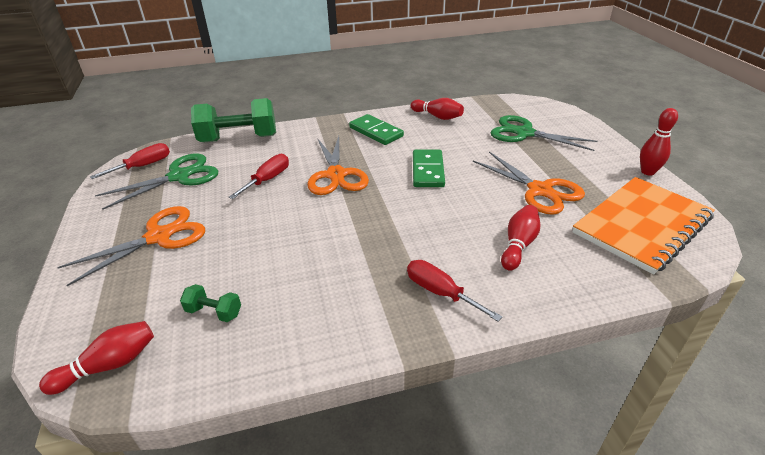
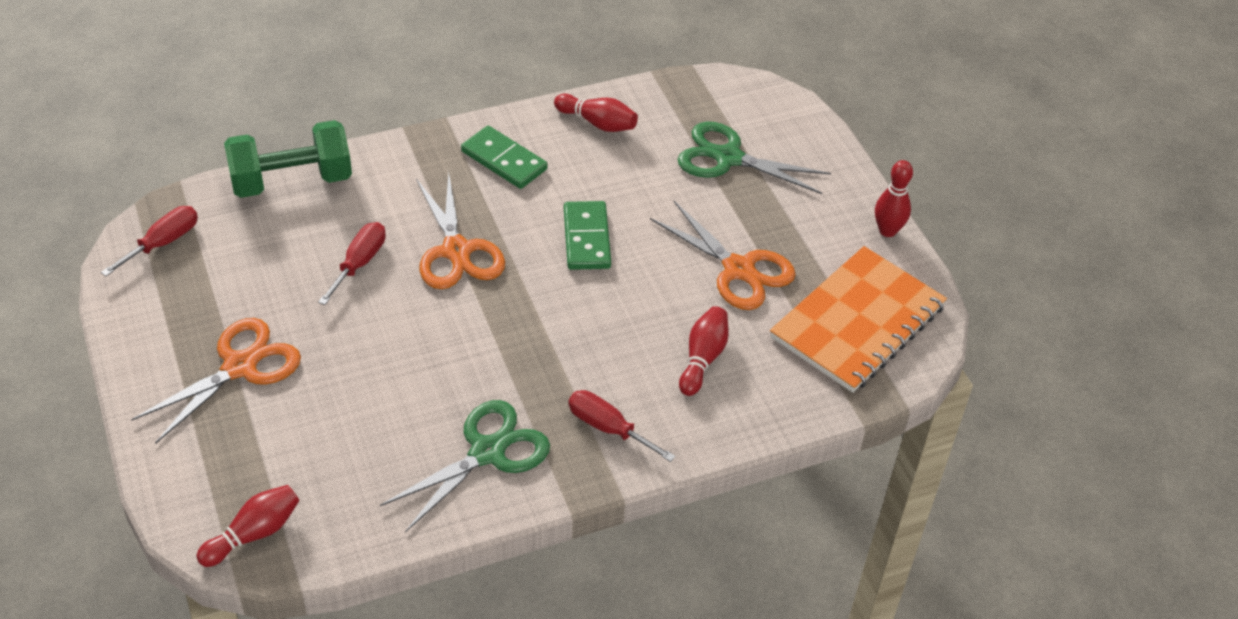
camera: 10 degrees left, 10 degrees up
(179, 176) = (226, 261): green scissors -> green scissors (487, 452)
(214, 312) = (349, 467): green dumbbell -> none

